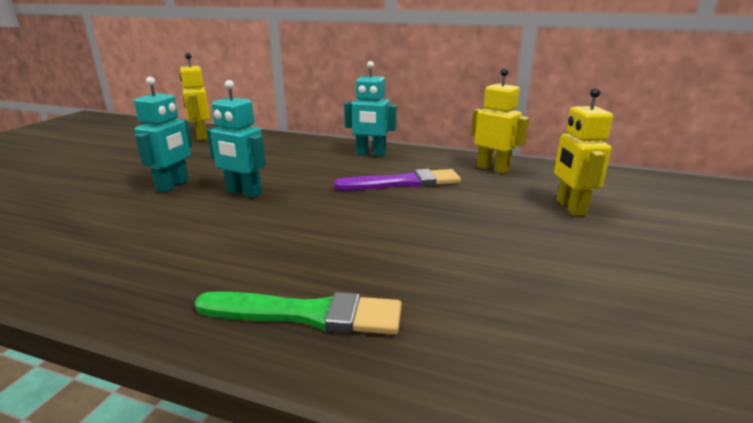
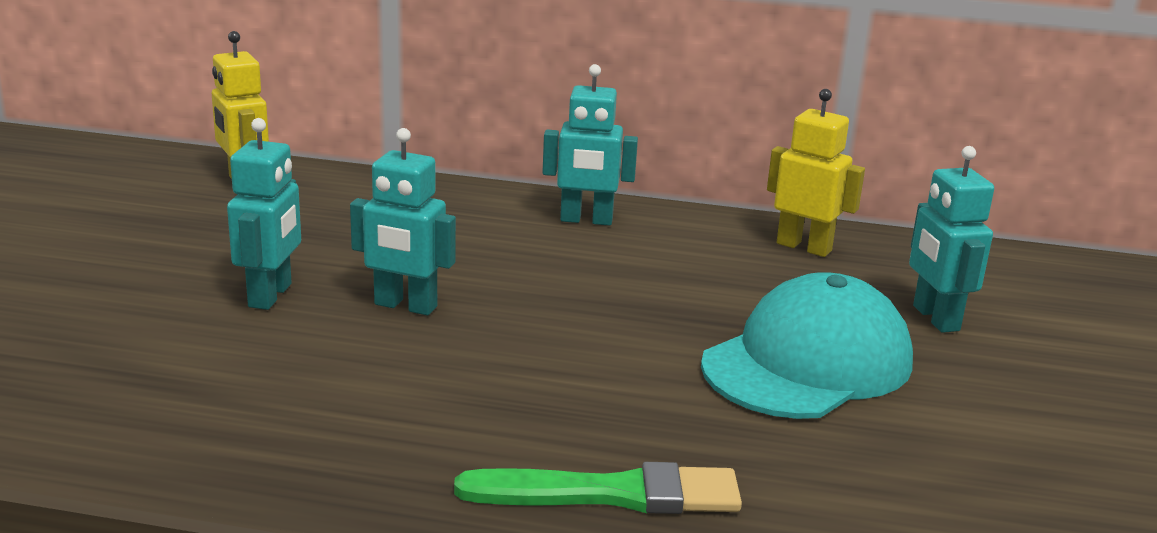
camera: 10 degrees left, 0 degrees up
(403, 183) = (665, 279): purple brush -> none
(479, 231) = (808, 363): none -> turquoise cap
(570, 207) = (935, 318): yellow robot -> turquoise robot

